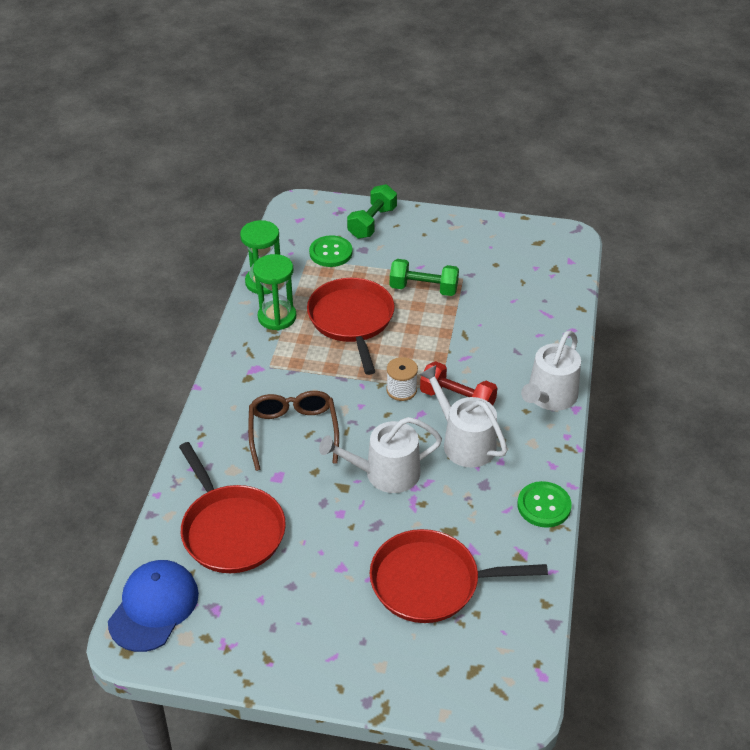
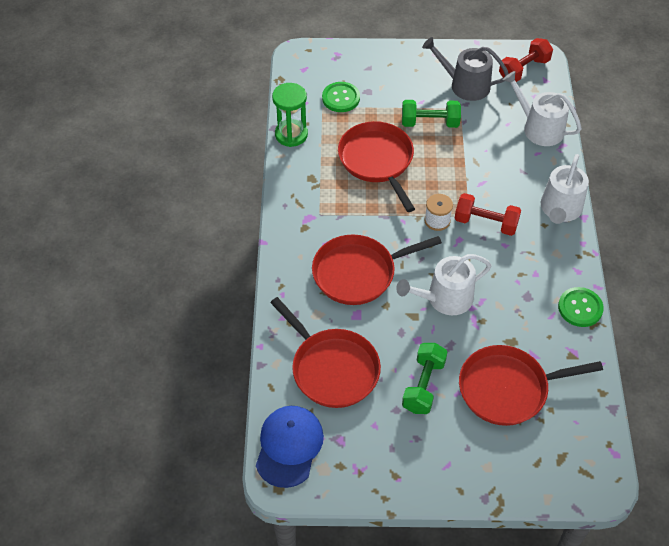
camera: 10 degrees left, 10 degrees up
(277, 317) = (312, 166): green hourglass -> none
(293, 433) = (358, 273): brown glasses -> red pan
(372, 223) = (368, 64): green dumbbell -> green dumbbell (423, 385)
(464, 442) = (501, 261): white watering can -> white watering can (539, 128)
(475, 255) = (465, 85): none -> grey watering can
(548, 247) = (524, 69): none -> red dumbbell

